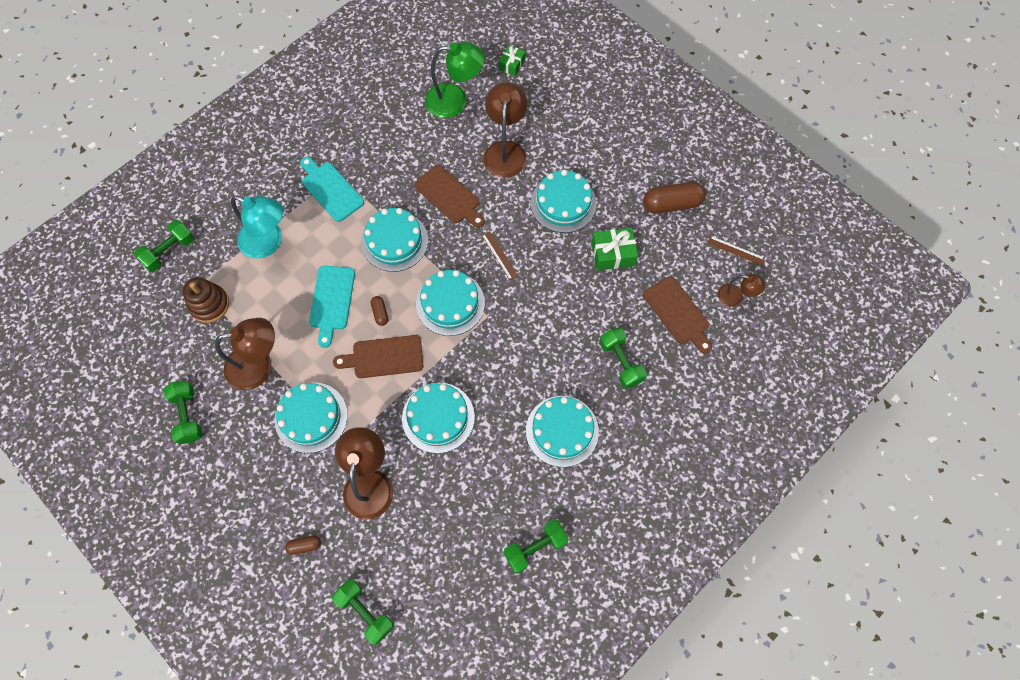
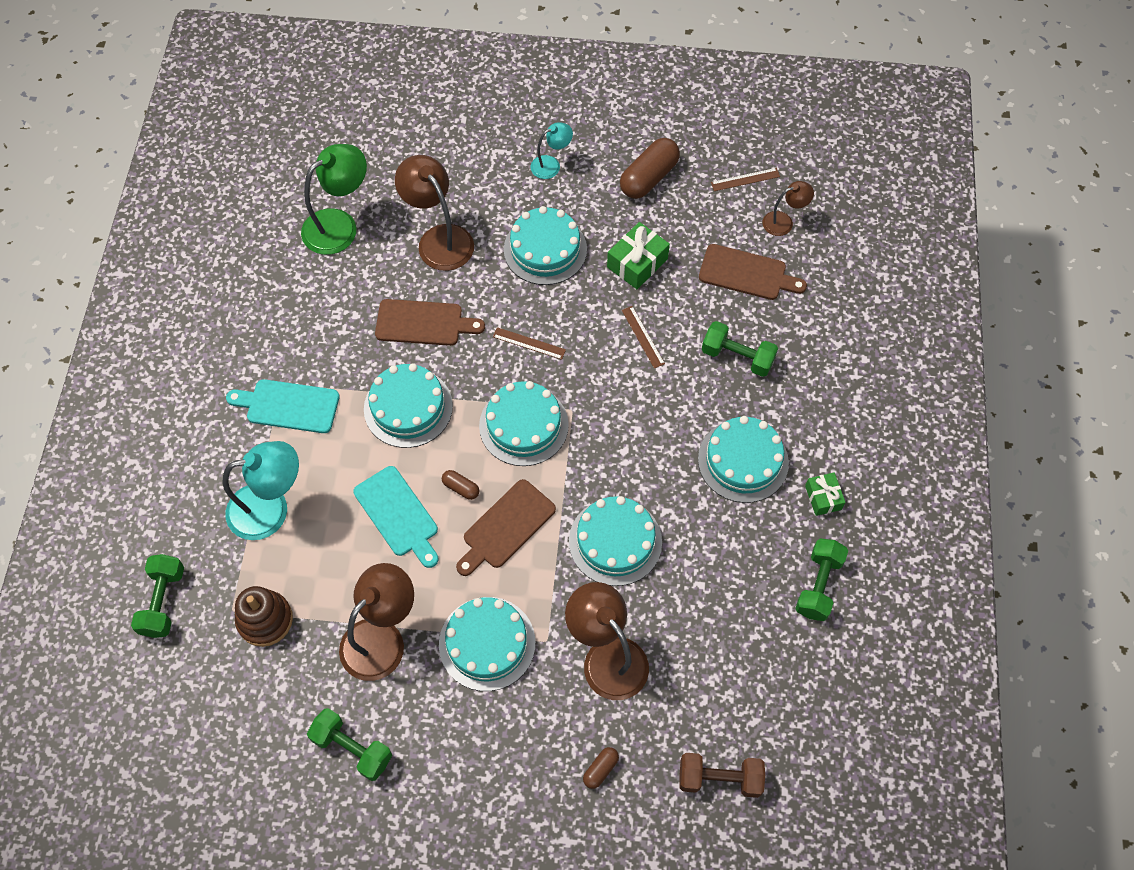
camera: 40 degrees left, 5 degrees down
(365, 612) = (719, 778): green dumbbell -> brown dumbbell
(512, 65) = (365, 150): green gift -> green gift (823, 497)
(573, 303) = (643, 336): none -> brown ruler
(616, 152) = (551, 165): none -> turquoise lamp

